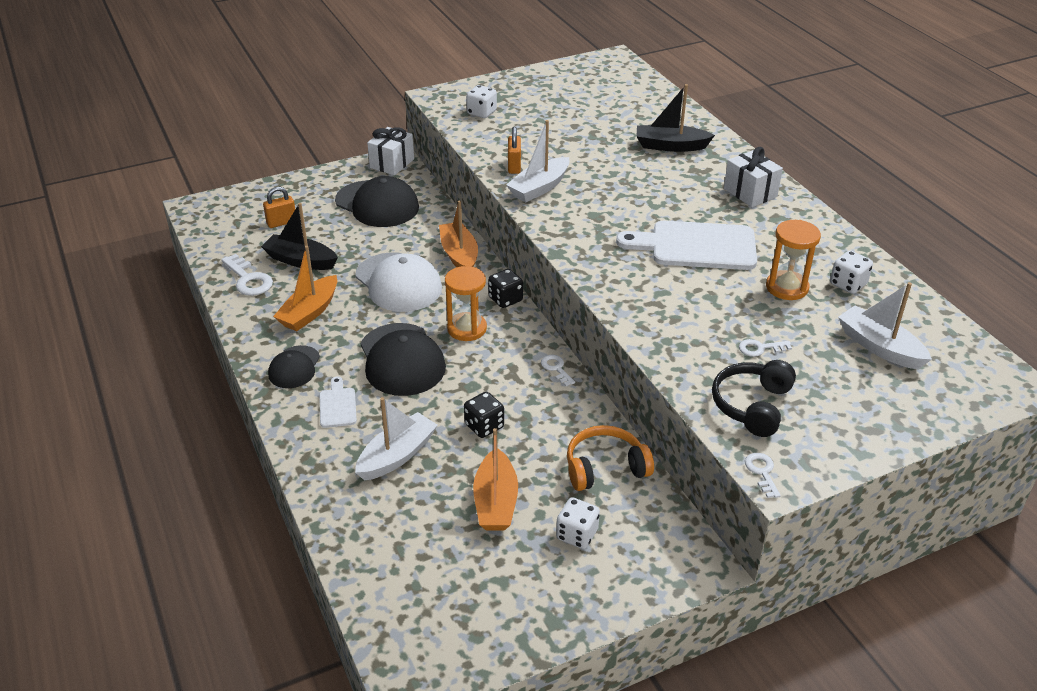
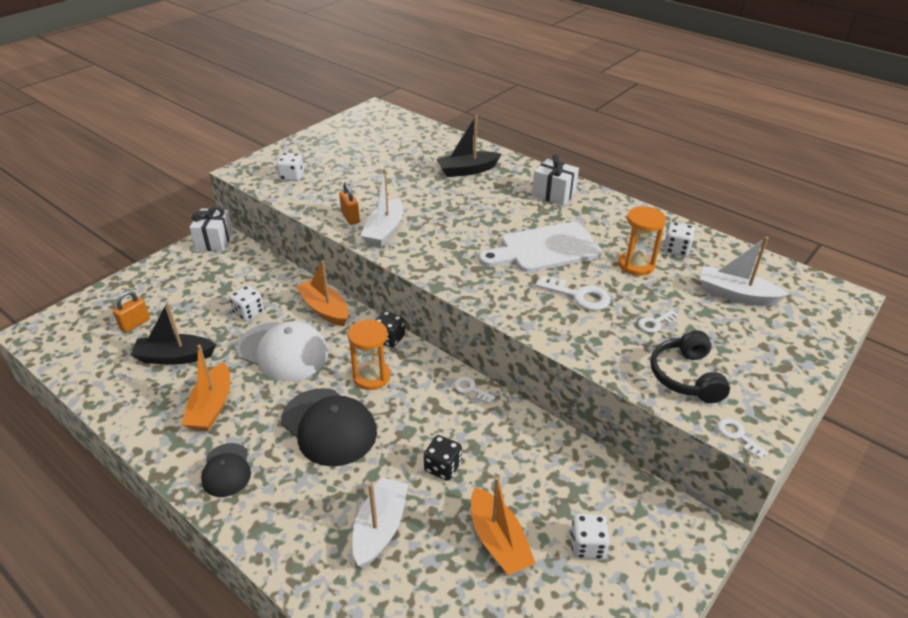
camera: 25 degrees left, 0 degrees up
(249, 279) = (130, 392): white key -> white key (579, 296)
(337, 405) = (292, 496): white cutting board -> none
(377, 204) = (221, 282): black cap -> none
(386, 239) = (248, 312): none -> white dice
(605, 468) = (569, 470): orange headphones -> none

